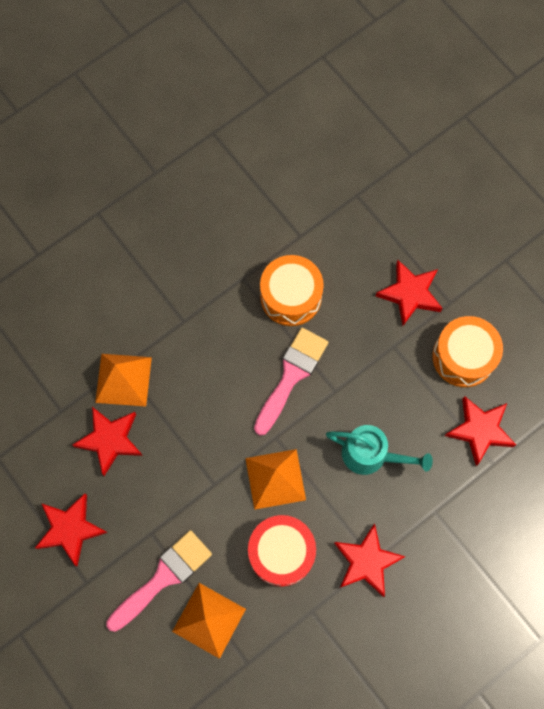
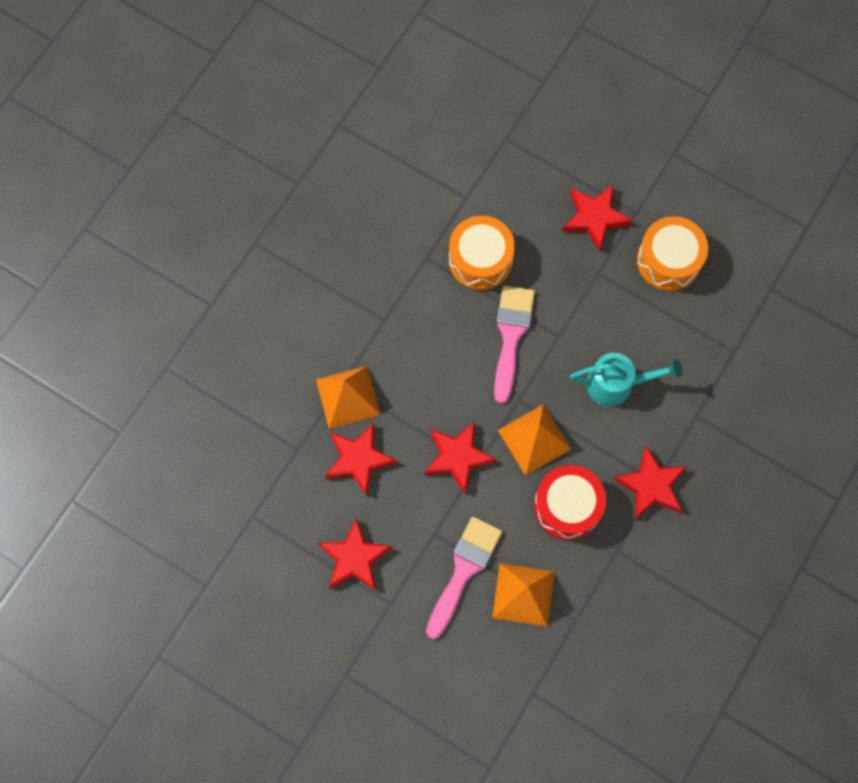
camera: 20 degrees left, 0 degrees up
(480, 430) = (710, 325): red star -> red star (457, 457)

